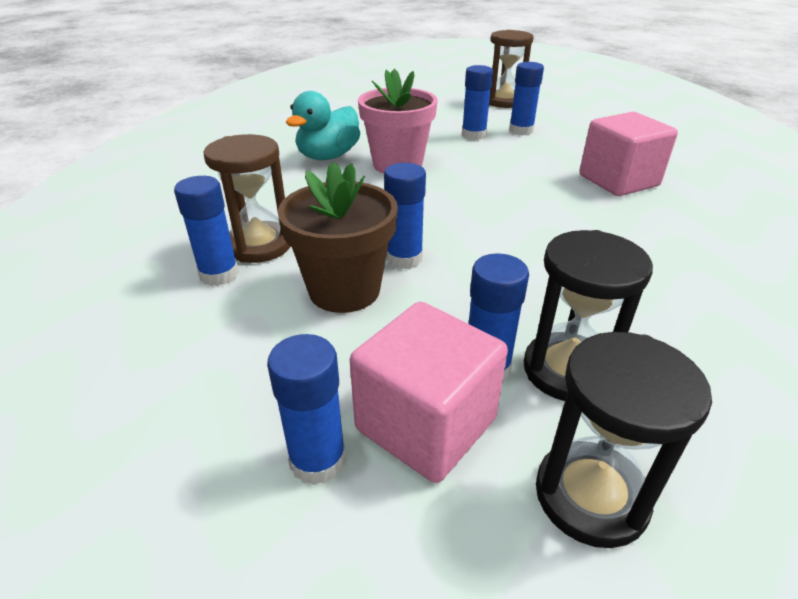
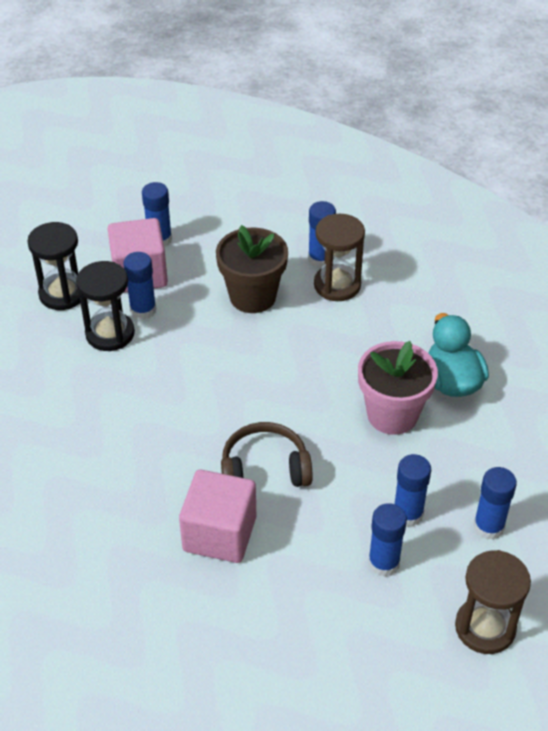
camera: 130 degrees right, 10 degrees up
(404, 258) = (255, 336): blue glue stick -> blue glue stick (488, 526)
(537, 188) = (264, 469): none -> brown headphones

